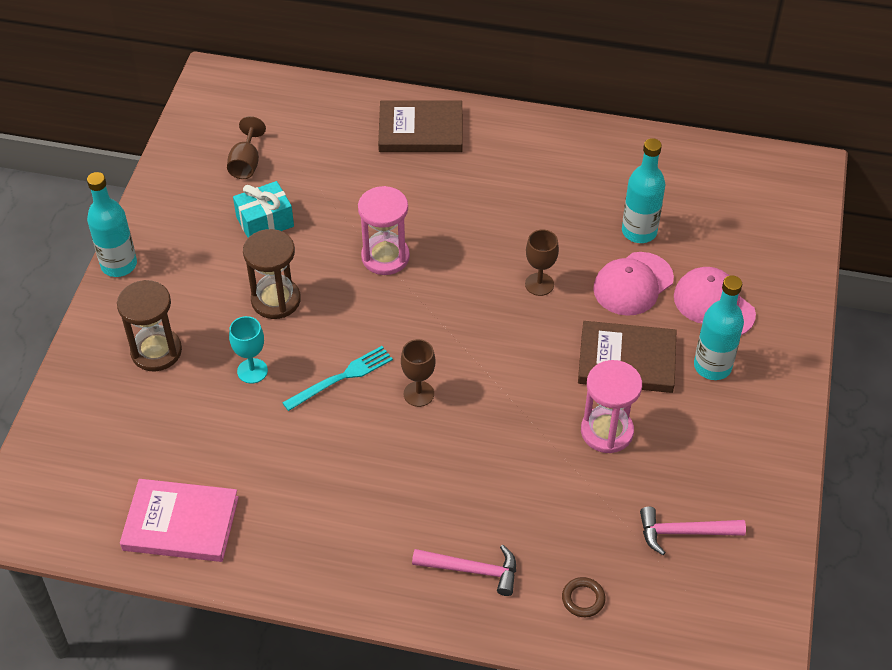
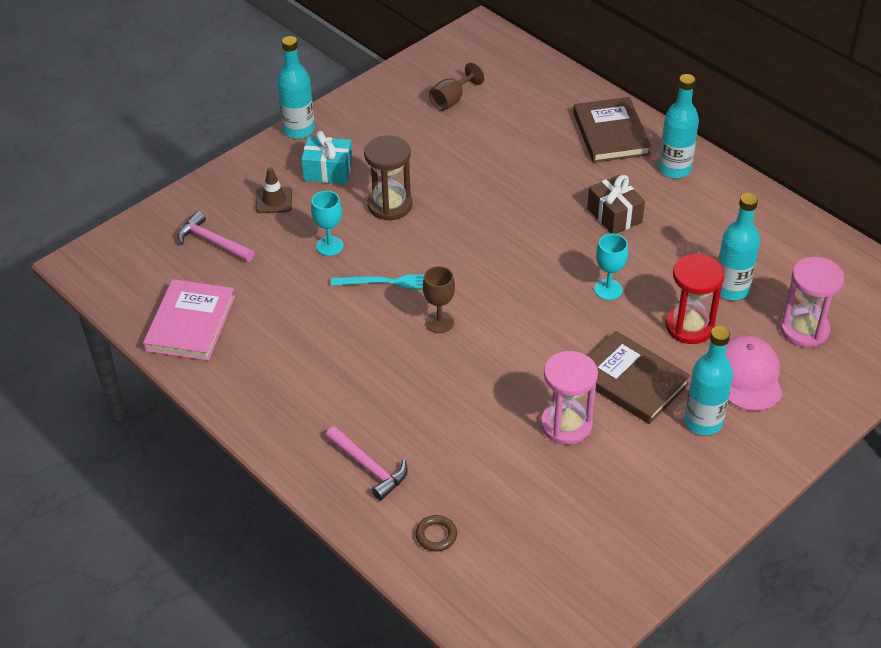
camera: 35 degrees right, 5 degrees down
(156, 351) = (274, 200): brown hourglass -> brown traffic cone
(181, 523) = (190, 323): pink book -> pink book turned 60 degrees clockwise
(265, 222) = (430, 147): turquoise gift -> turquoise gift (328, 171)
(385, 257) = (500, 213): pink hourglass -> pink hourglass (804, 329)
(420, 130) = (611, 133): brown book -> brown book turned 45 degrees clockwise
(488, 210) = (614, 215): none -> brown gift
(503, 139) = (674, 169): none -> turquoise bottle
(539, 284) = (608, 289): brown goblet -> turquoise goblet
(633, 284) = (689, 326): pink cap -> red hourglass
(684, 532) = (563, 533): pink hammer -> pink hammer (212, 242)

